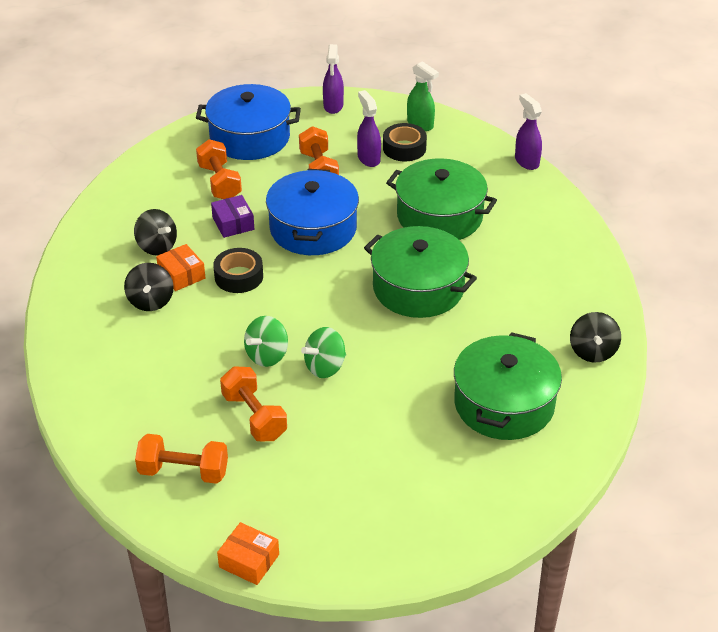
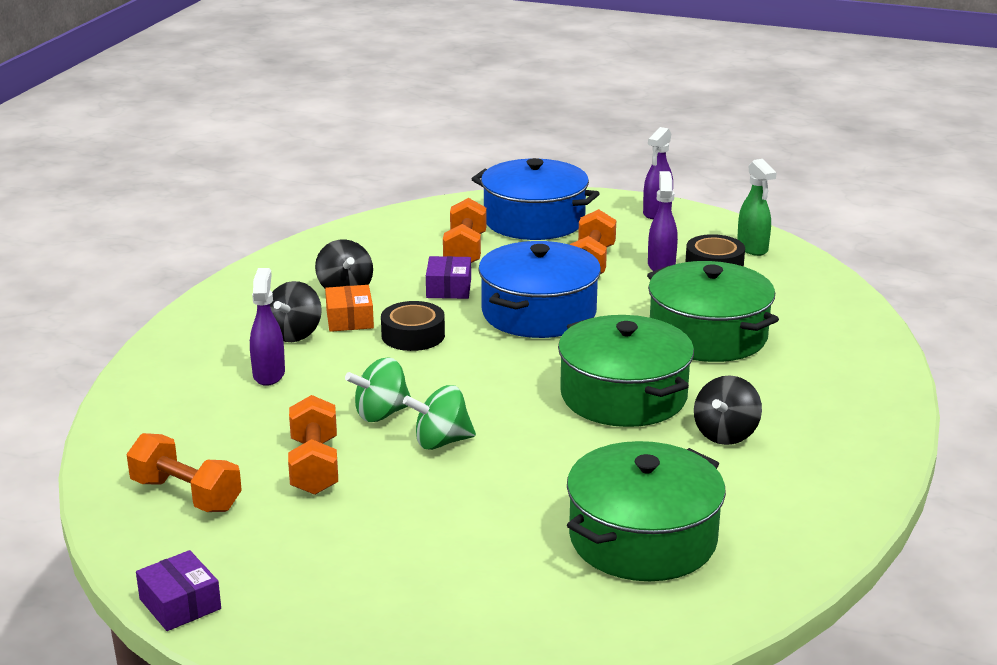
camera: 25 degrees right, 15 degrees down
(249, 561) = (180, 604): orange box -> purple box
(526, 161) = (867, 308): purple spray bottle -> purple spray bottle (269, 374)
(592, 351) = (813, 516): black spinning top -> black spinning top (725, 434)

